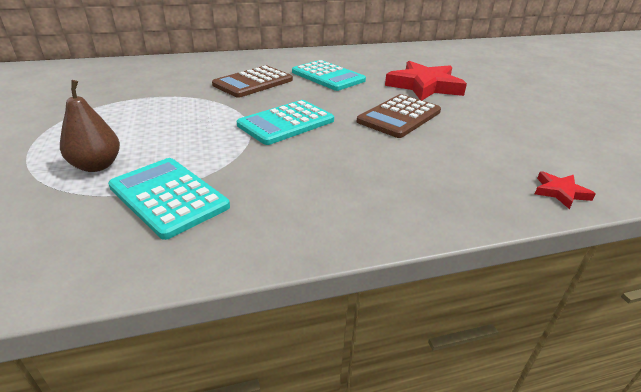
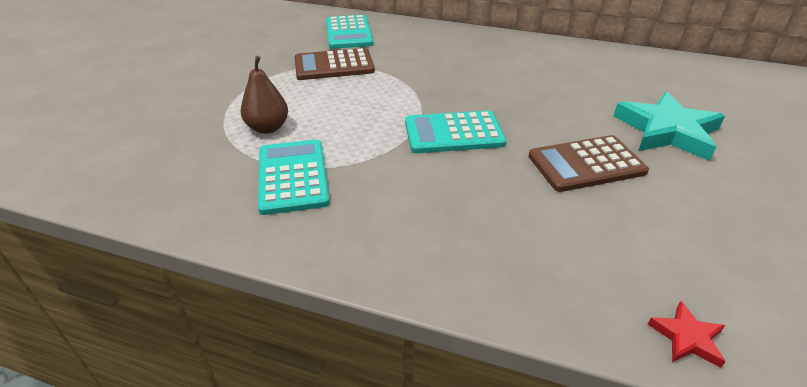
camera: 35 degrees right, 5 degrees up
(253, 82) = (465, 73): brown calculator -> brown calculator (334, 65)
(328, 76) = (554, 85): turquoise calculator -> turquoise calculator (348, 33)
(424, 86) = (667, 131): red star -> turquoise star

